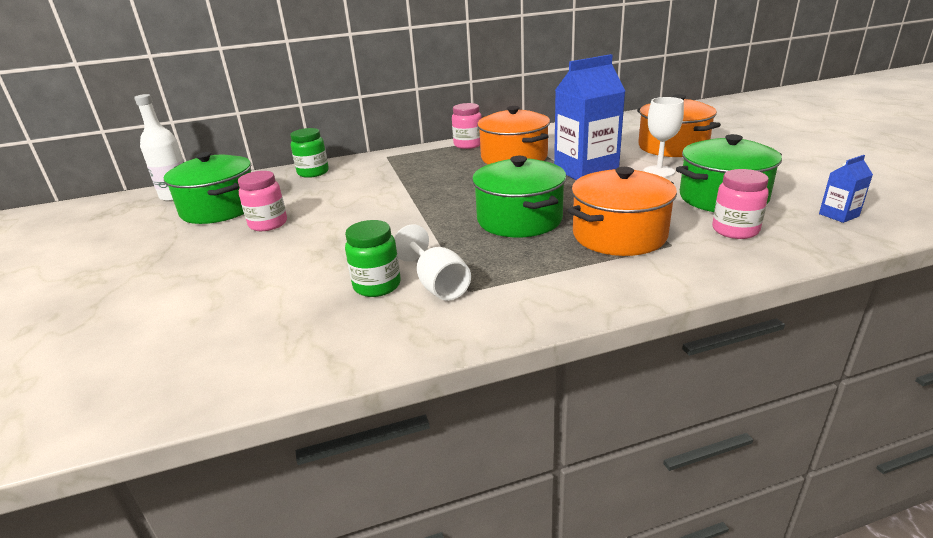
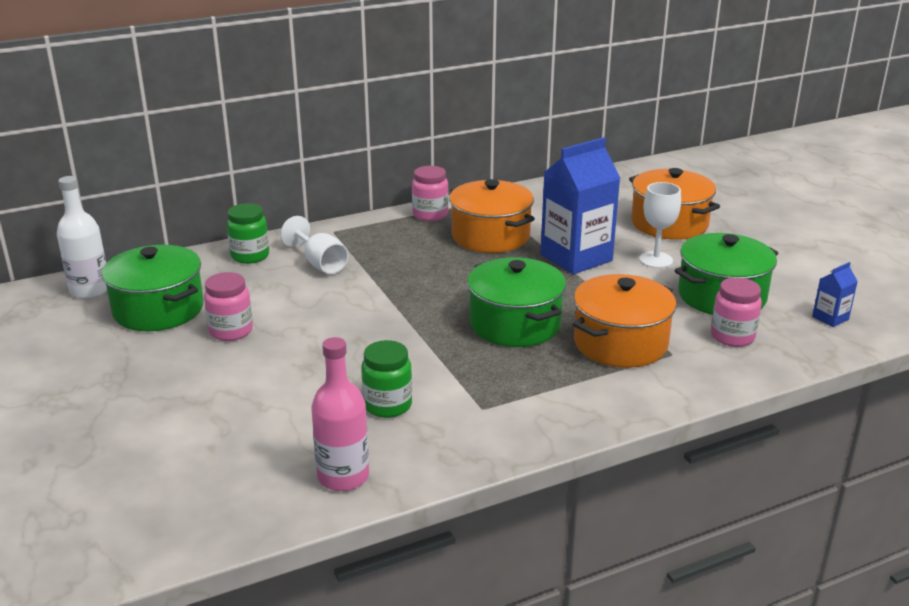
camera: 10 degrees left, 0 degrees up
(304, 353) = (343, 476): none -> pink bottle
(437, 284) = (449, 402): white goblet -> white goblet (320, 263)

